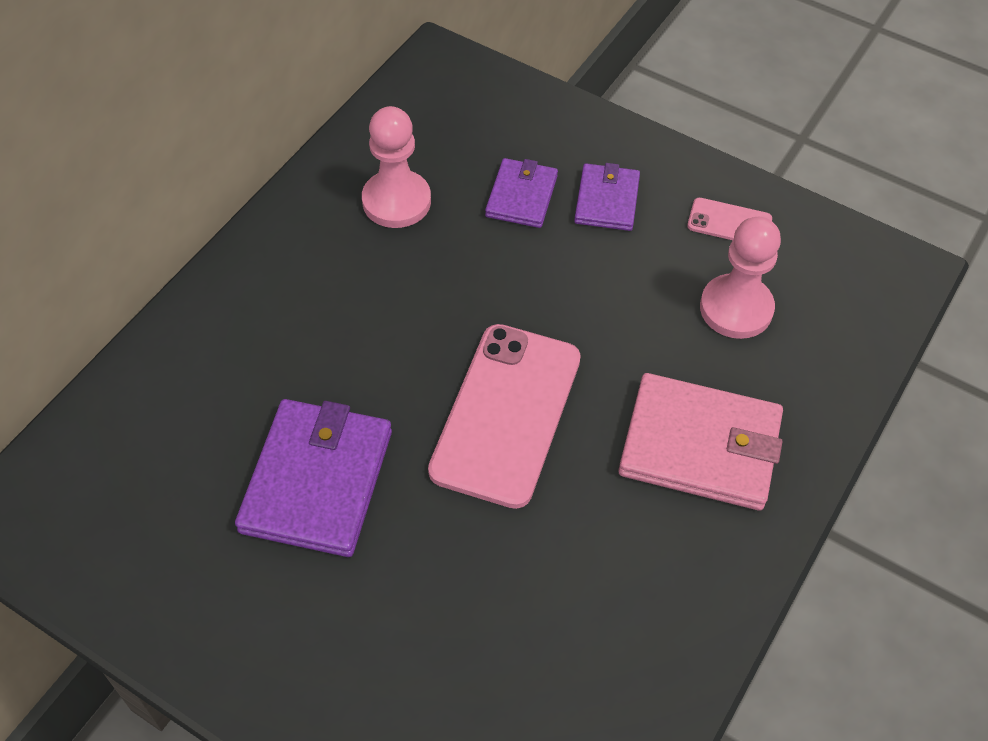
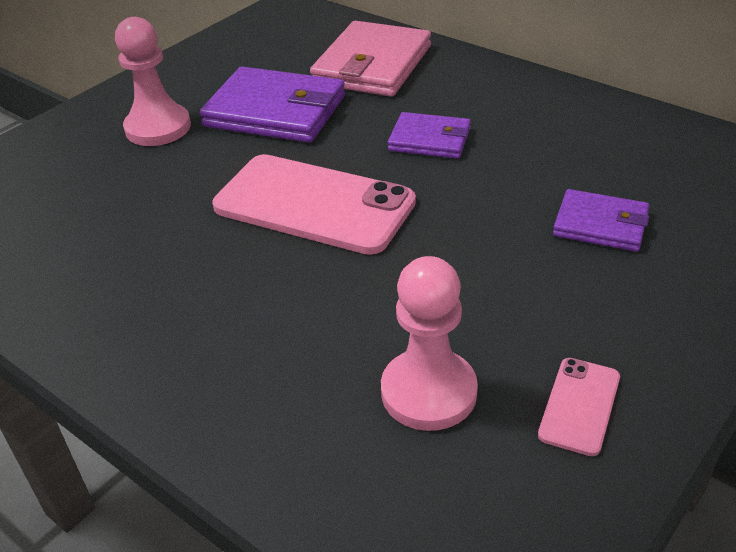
camera: 100 degrees right, 15 degrees down
(396, 201) = (580, 145): pink pawn -> pink pawn (158, 128)
(607, 200) = (604, 291): purple wallet -> purple wallet (430, 140)
(700, 446) = (240, 335): pink wallet -> pink wallet (372, 65)

